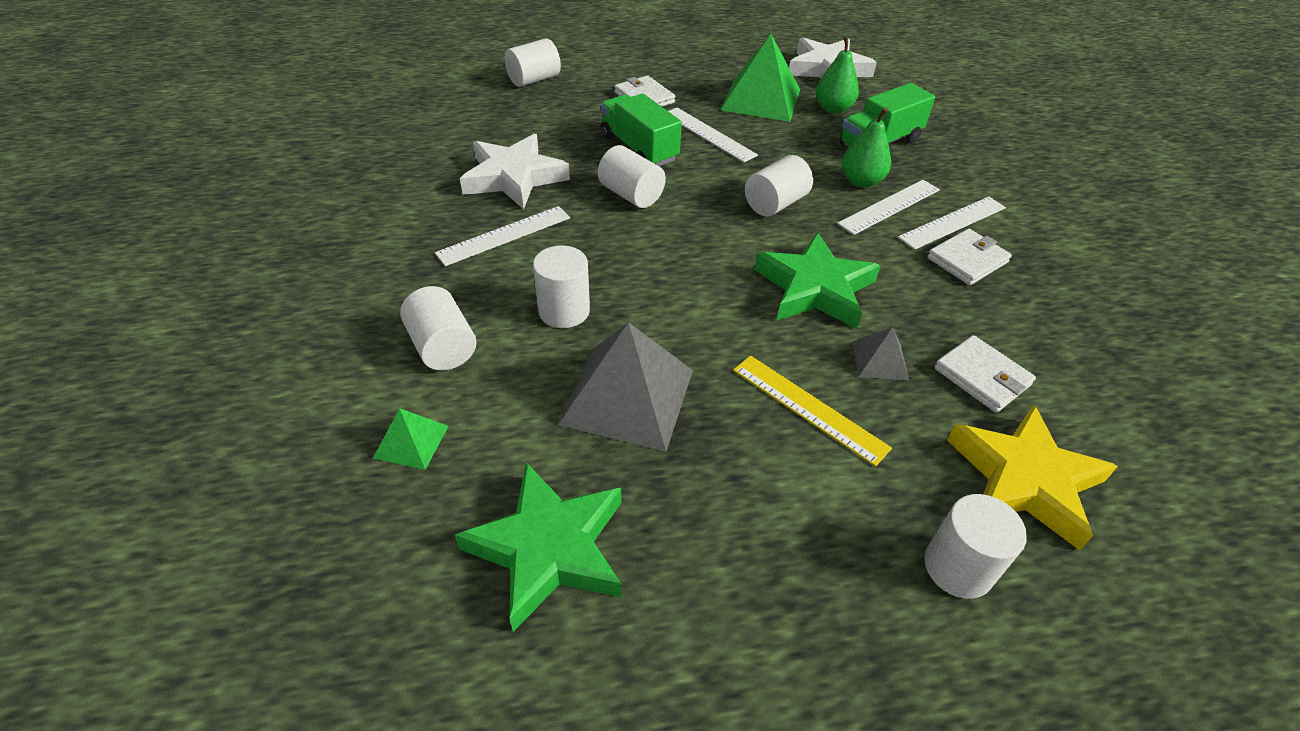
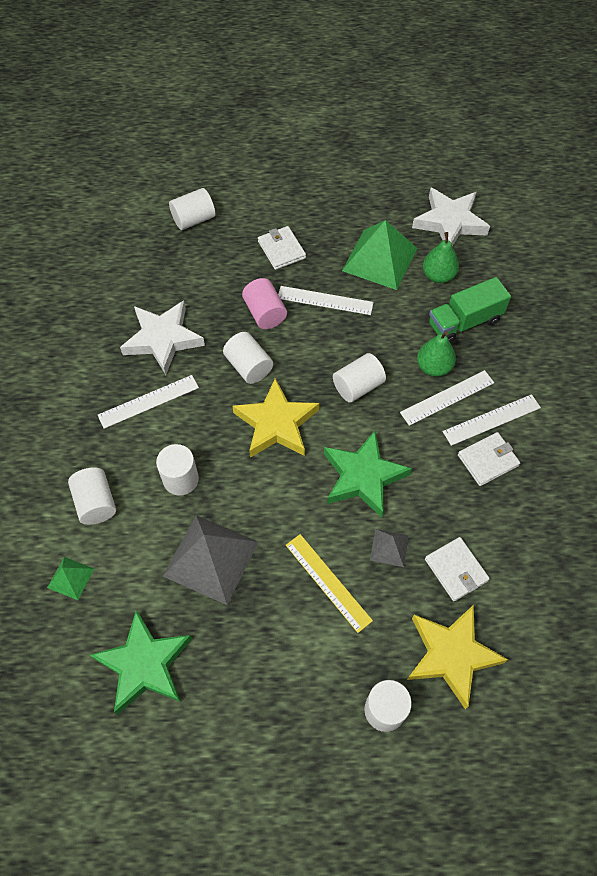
camera: 10 degrees right, 15 degrees up
(639, 148) = (265, 313): green truck -> pink cylinder
(682, 245) = (276, 424): none -> yellow star
(709, 134) = (325, 300): white ruler -> white ruler turned 45 degrees counterclockwise

